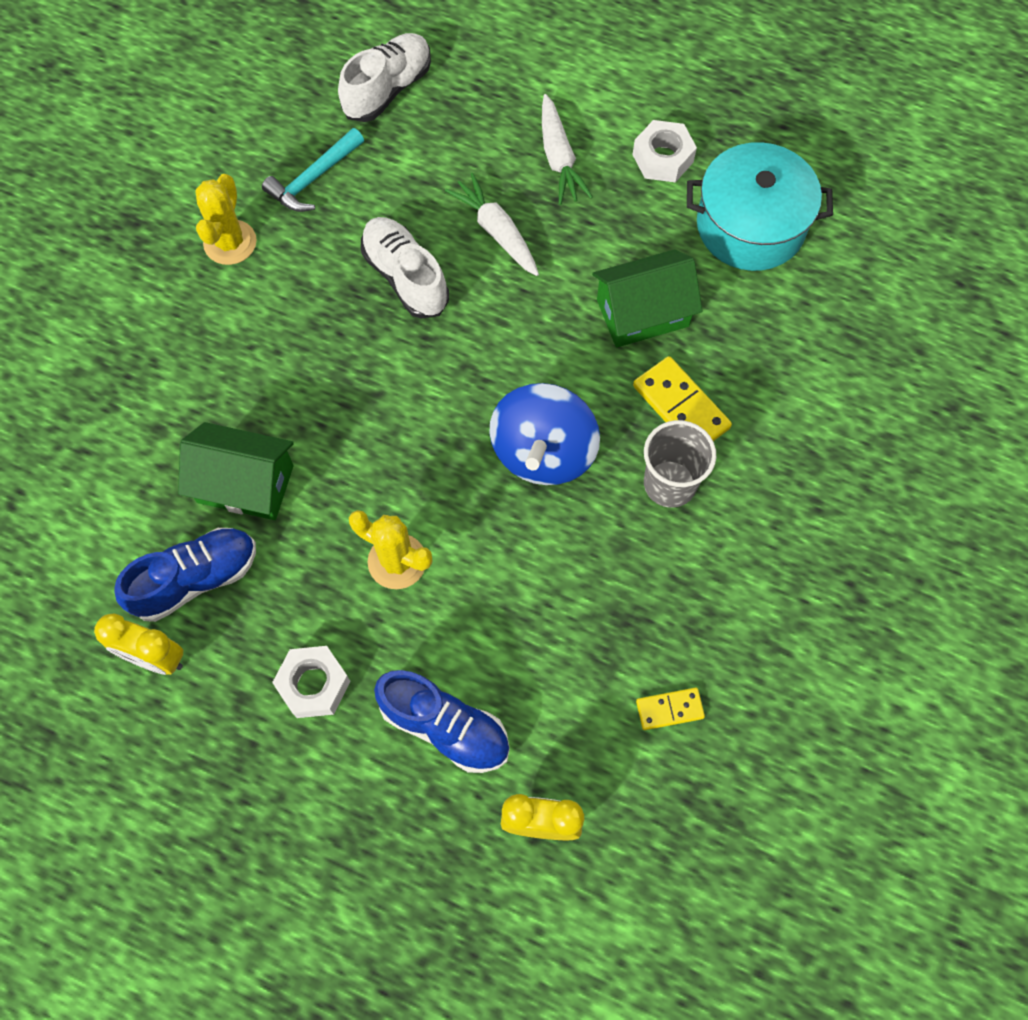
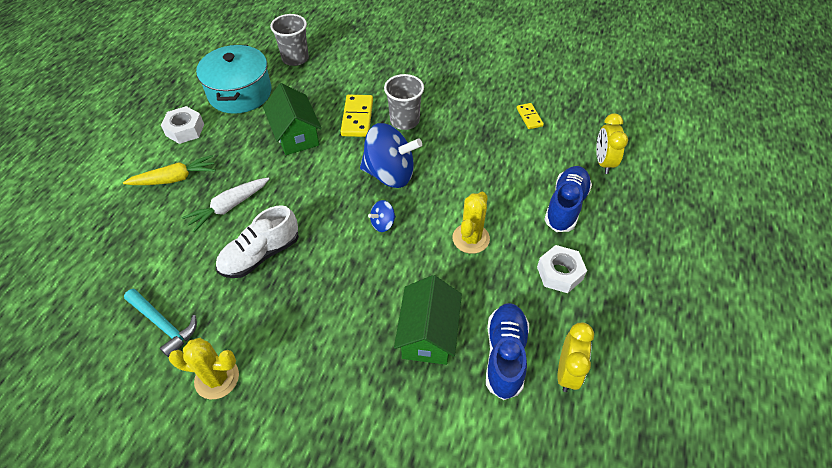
camera: 95 degrees left, 15 degrees down
(195, 579) = (505, 355): blue shoe -> blue shoe turned 45 degrees clockwise
(388, 89) = (87, 283): white shoe -> none
(441, 436) = (383, 223): none -> blue spinning top
(559, 158) = (175, 178): white carrot -> yellow carrot
(680, 407) = (357, 118): yellow domino -> yellow domino turned 45 degrees counterclockwise
(846, 306) = (295, 58): none -> grey cup

